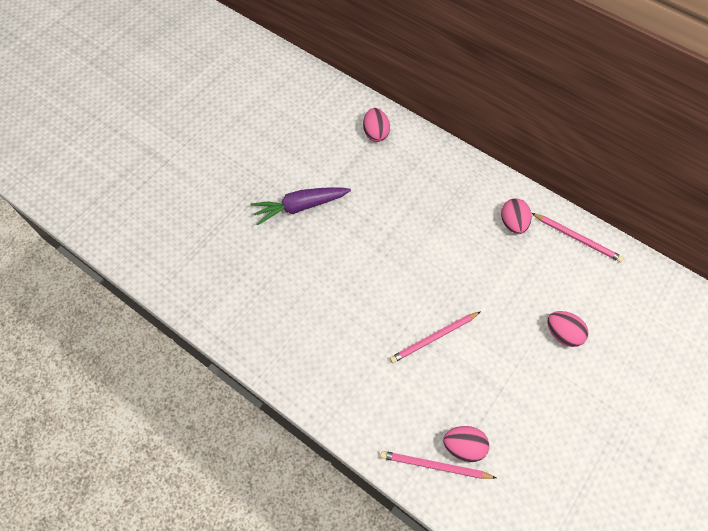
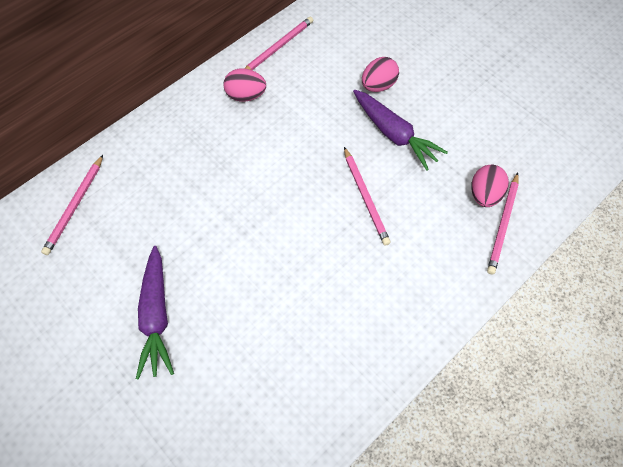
camera: 80 degrees left, 0 degrees up
(375, 133) = (75, 206): pink egg -> pink pencil
(509, 355) = (394, 134): none -> purple carrot

